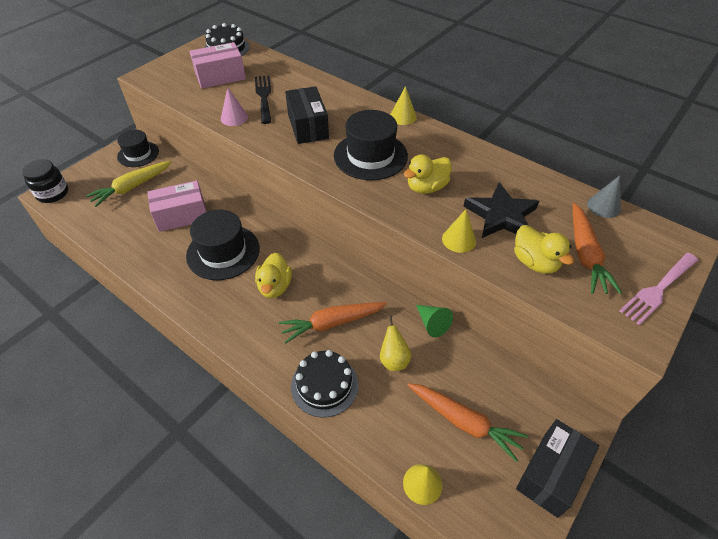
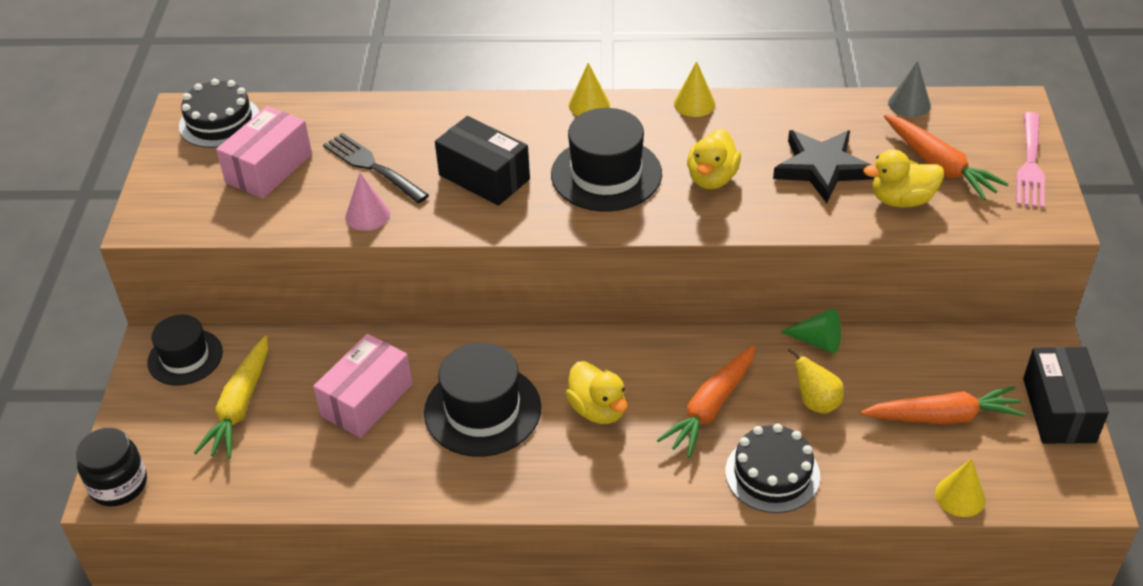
camera: 35 degrees left, 5 degrees down
(459, 239) = (806, 218): yellow cone -> yellow cone (694, 104)
(535, 262) = (901, 200): yellow duck -> yellow duck turned 150 degrees clockwise

